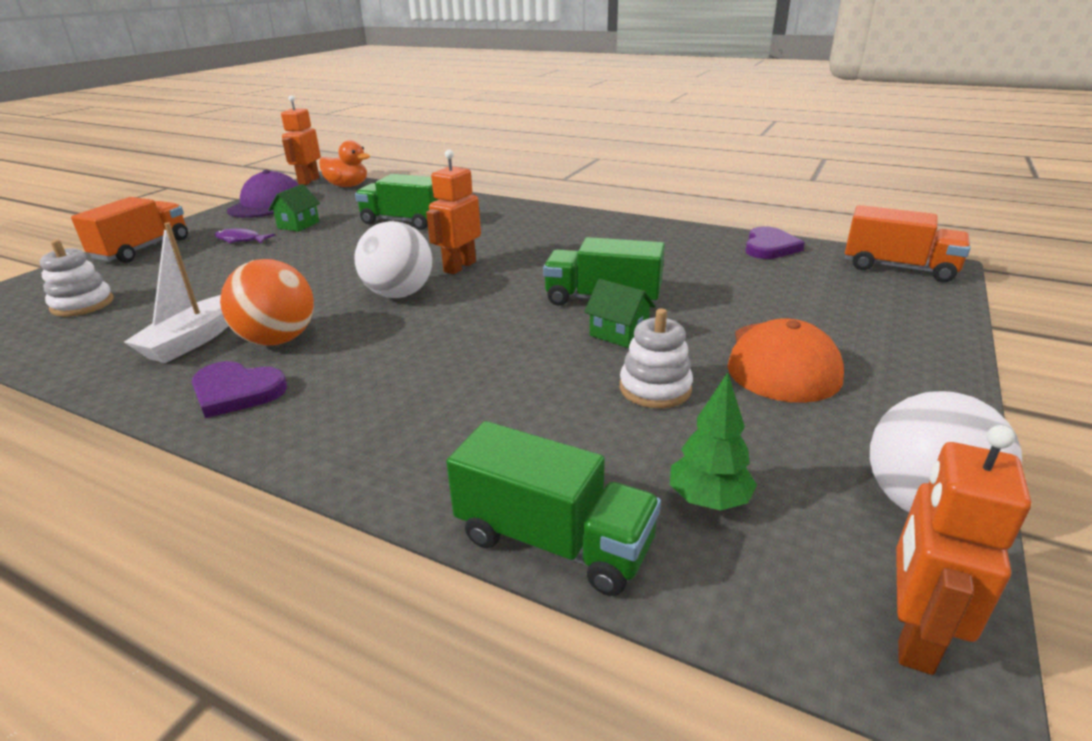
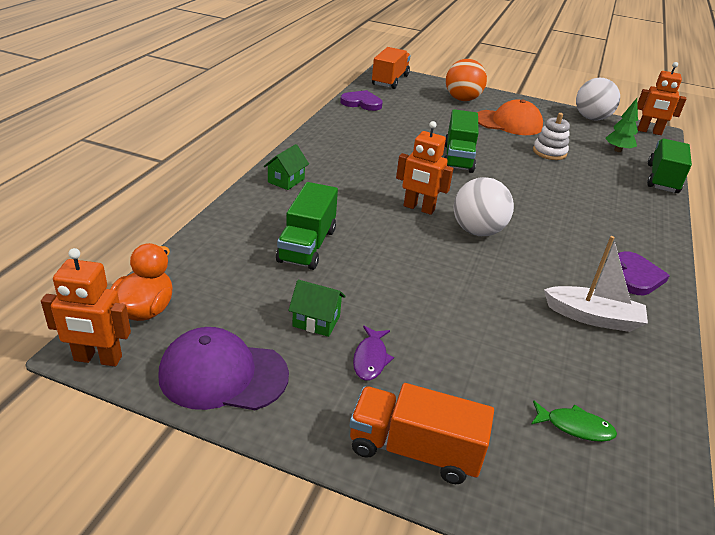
camera: 100 degrees left, 5 degrees up
(82, 304) = (575, 427): white stacking toy -> green fish
(278, 340) = (569, 274): orange ball -> orange ball (462, 99)
(619, 334) = (500, 156): green house -> green house (286, 180)

